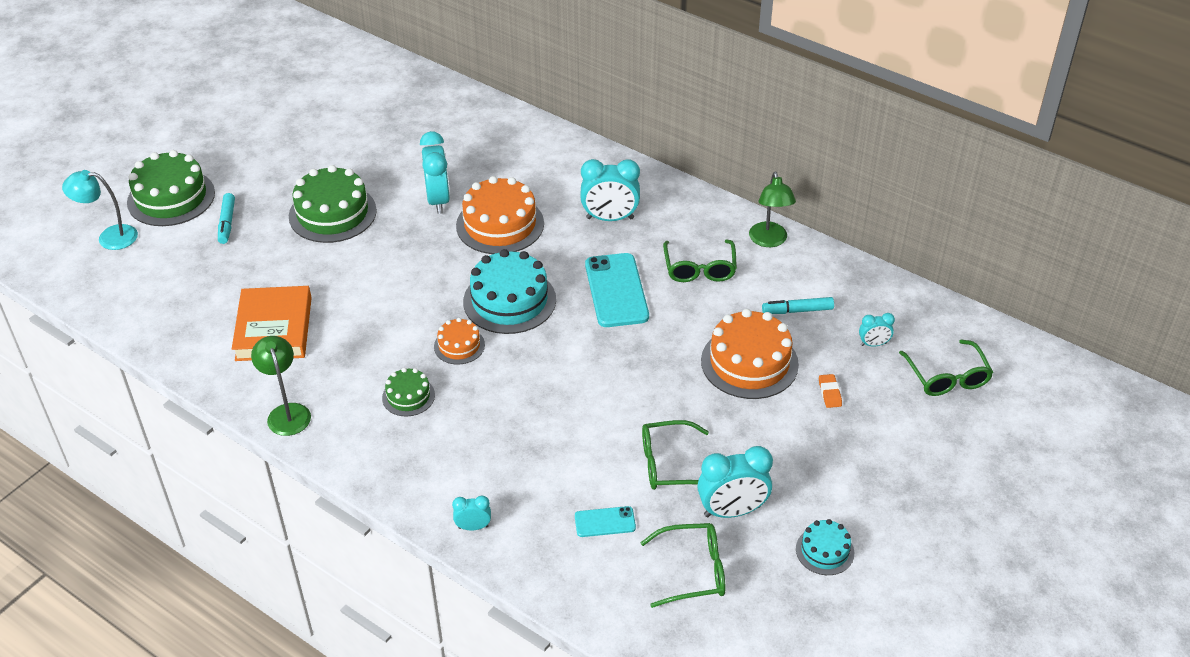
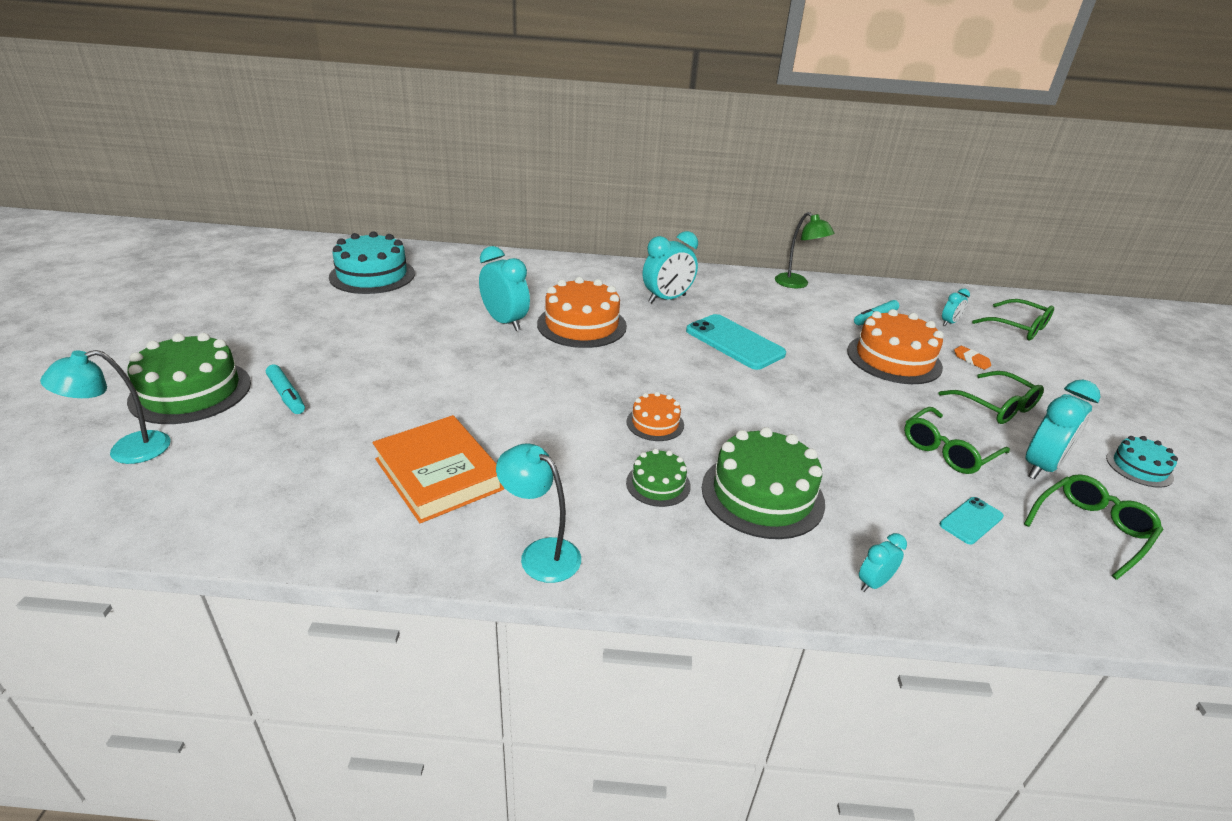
camera: 35 degrees left, 10 degrees down
(287, 412) = (540, 553): green lamp -> turquoise lamp
(332, 213) = (406, 357): green cake -> green cake (762, 494)
(509, 300) = (657, 374): turquoise cake -> turquoise cake (372, 275)
(699, 269) = (775, 312): green glasses -> green glasses (996, 406)

